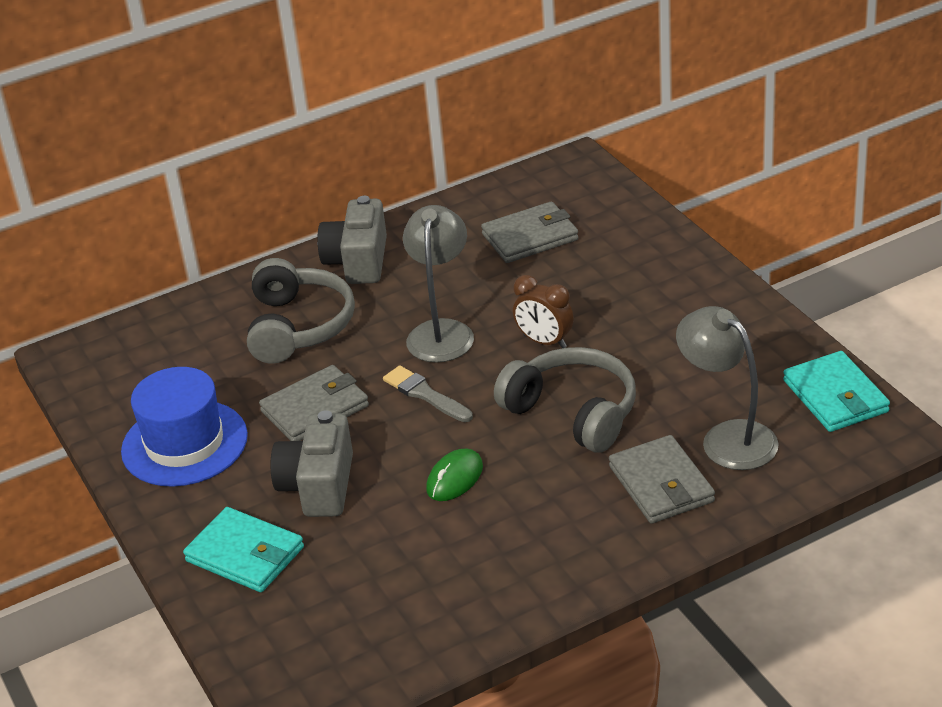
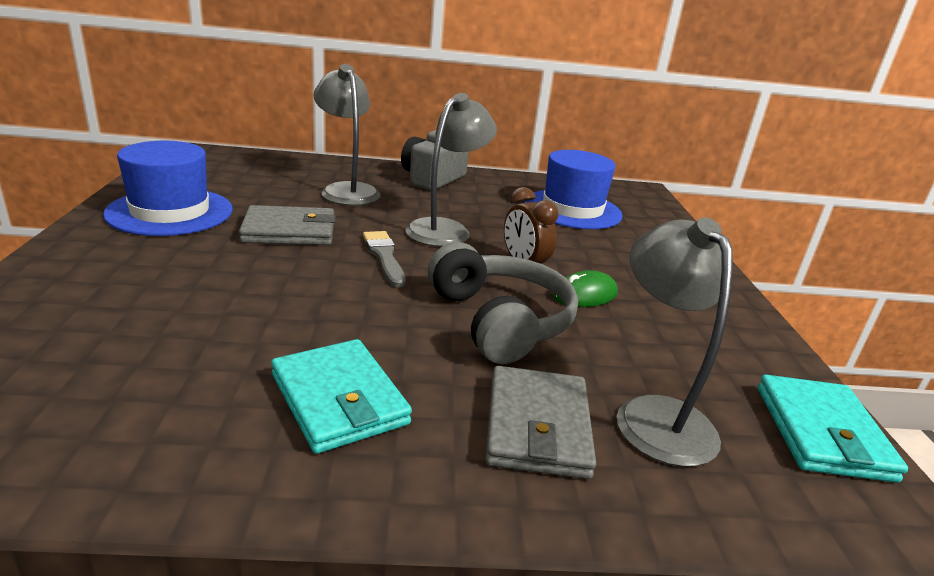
camera: 20 degrees right, 10 degrees down
(245, 554) = (74, 292): turquoise wallet -> turquoise wallet (339, 399)
(298, 326) = (347, 190): grey headphones -> grey lamp
(318, 486) = (213, 275): grey camera -> none
(455, 478) = (330, 321): green mouse -> green mouse (585, 295)
(530, 237) = (572, 209): grey wallet -> blue hat

